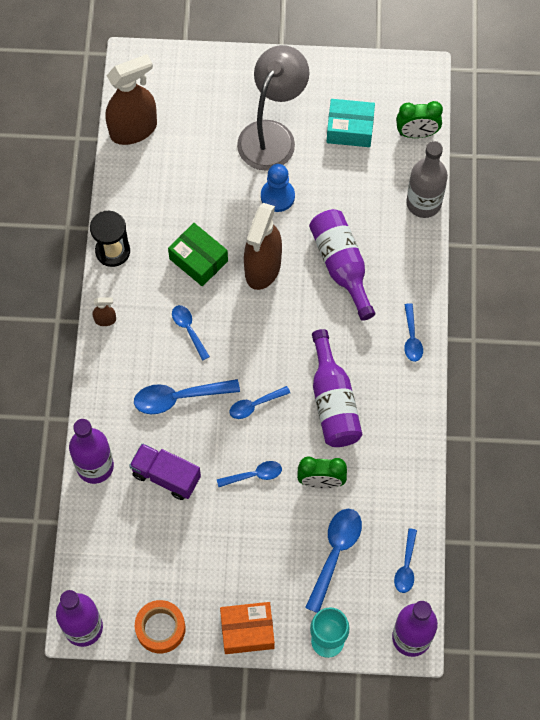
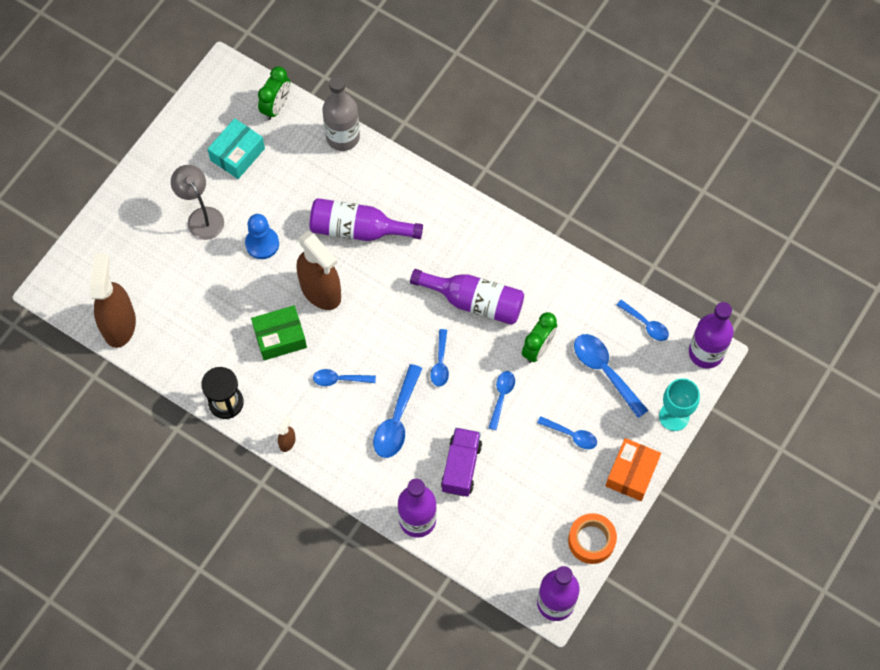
camera: 60 degrees left, 0 degrees up
(166, 476) = (461, 467): purple truck -> purple truck turned 135 degrees clockwise
(272, 135) = (201, 217): grey lamp -> grey lamp, size x0.64
(411, 338) = (456, 212): blue spoon -> blue spoon (571, 435)

